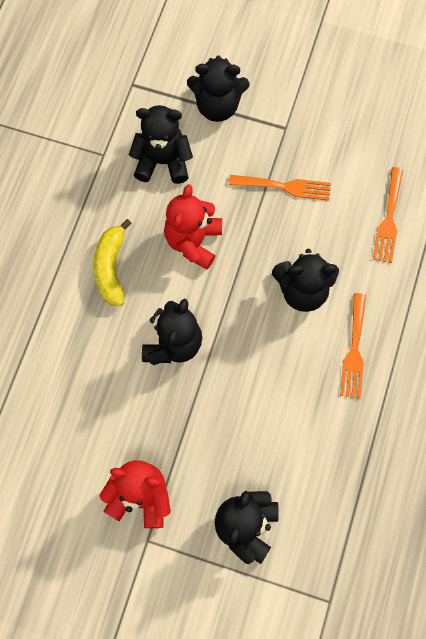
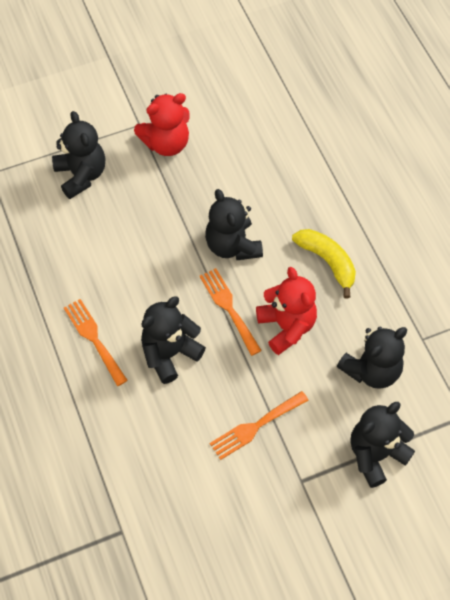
camera: 140 degrees right, 10 degrees down
(388, 219) = (146, 466): orange fork -> orange fork (228, 308)

